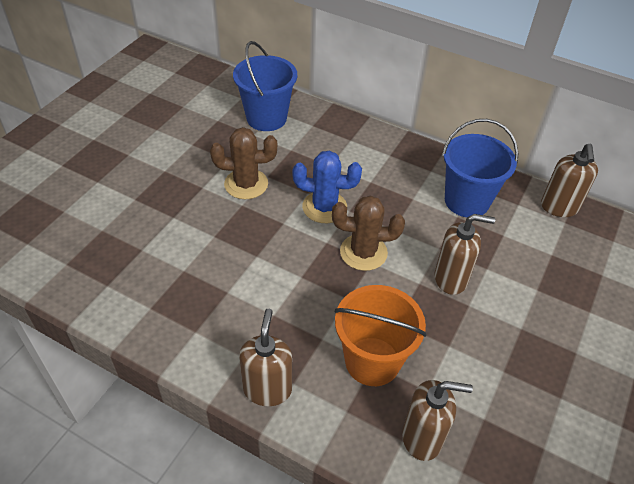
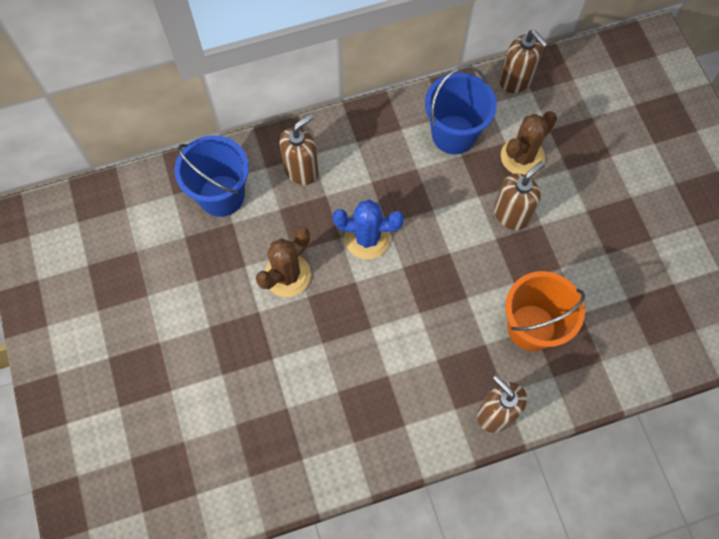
camera: 45 degrees left, 20 degrees up
(324, 207) = (367, 238): blue cactus -> blue cactus turned 45 degrees clockwise
(363, 252) = (436, 250): brown cactus -> brown cactus (522, 157)
(422, 437) = (610, 347): brown soap dispenser -> brown soap dispenser (301, 170)

